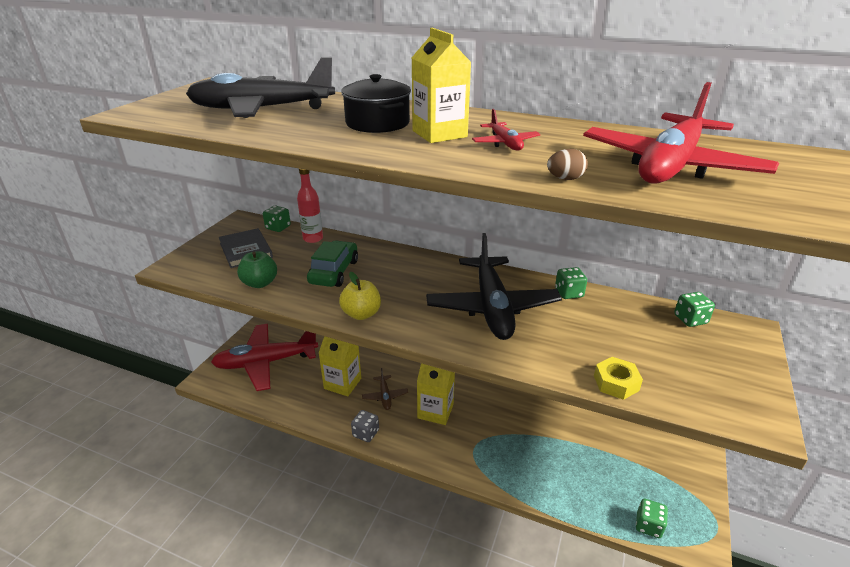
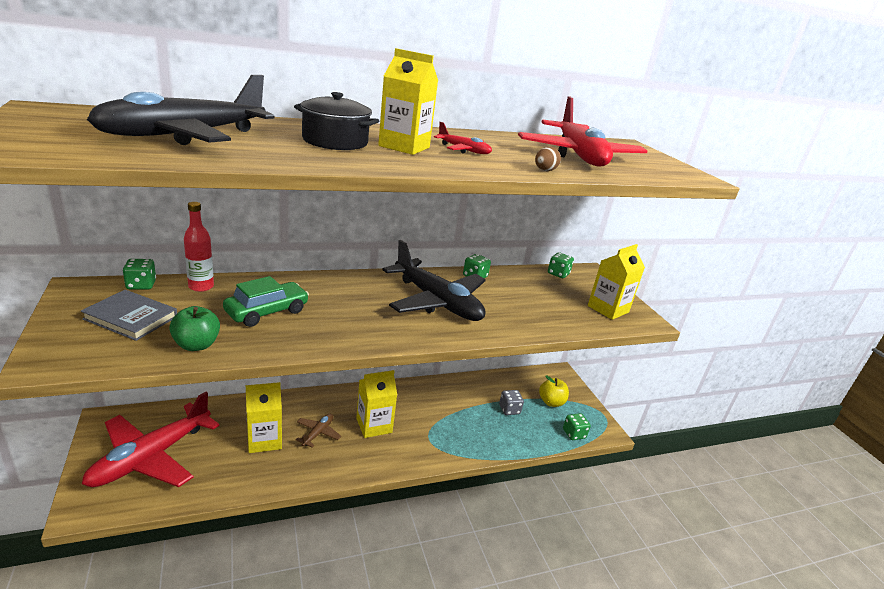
camera: 45 degrees left, 5 degrees down
(334, 272) = (267, 312): green car -> green car turned 75 degrees clockwise
(361, 314) = (341, 339): yellow apple -> yellow apple (551, 402)
(366, 433) = (330, 472): grey dice -> grey dice (509, 409)
(385, 396) = (318, 433): brown plane -> brown plane turned 105 degrees counterclockwise
(616, 383) = (564, 326): yellow nut -> none
(712, 385) = (608, 309): none -> yellow carton

